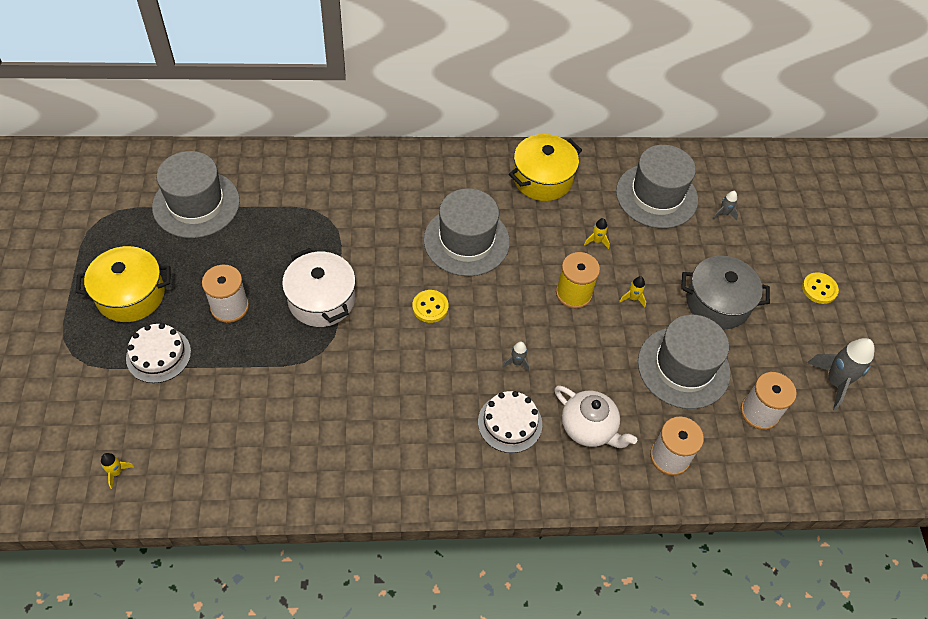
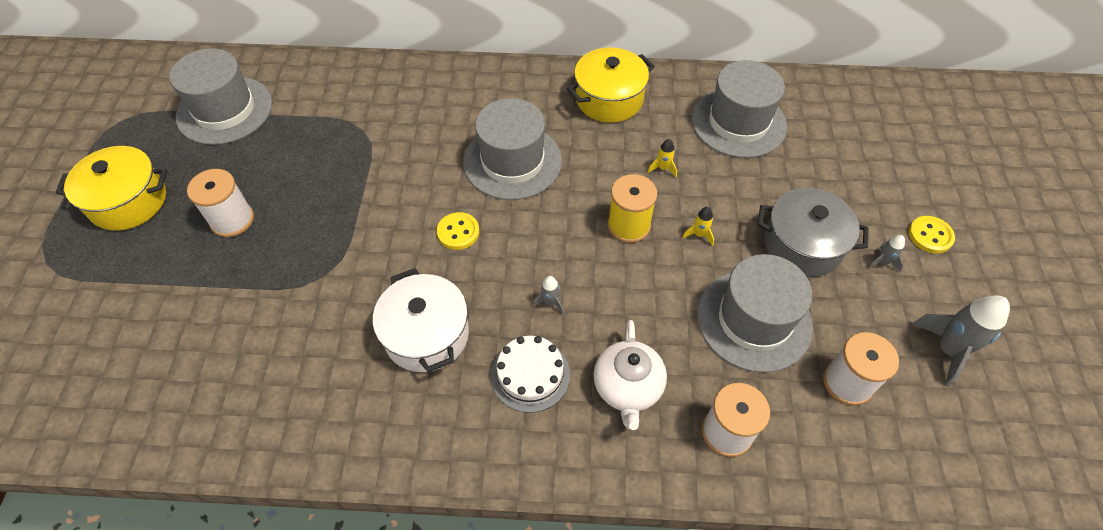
camera: 10 degrees right, 0 degrees up
(116, 472) = (53, 403): yellow rocket -> none
(158, 355) = (140, 269): white cake -> none
(321, 300) = (336, 217): white pot -> white pot (426, 334)
(589, 428) = (627, 387): white teapot -> white teapot turned 45 degrees clockwise
(724, 214) = (816, 145): grey rocket -> grey rocket (882, 262)

